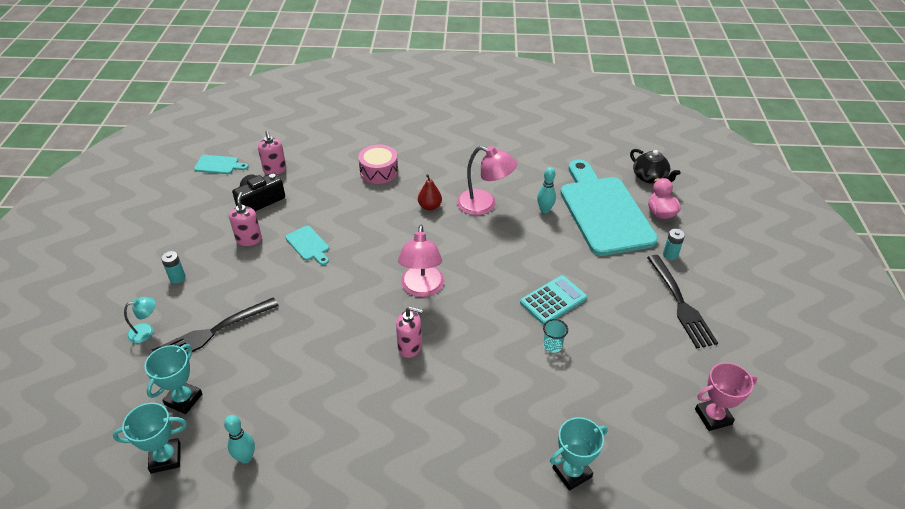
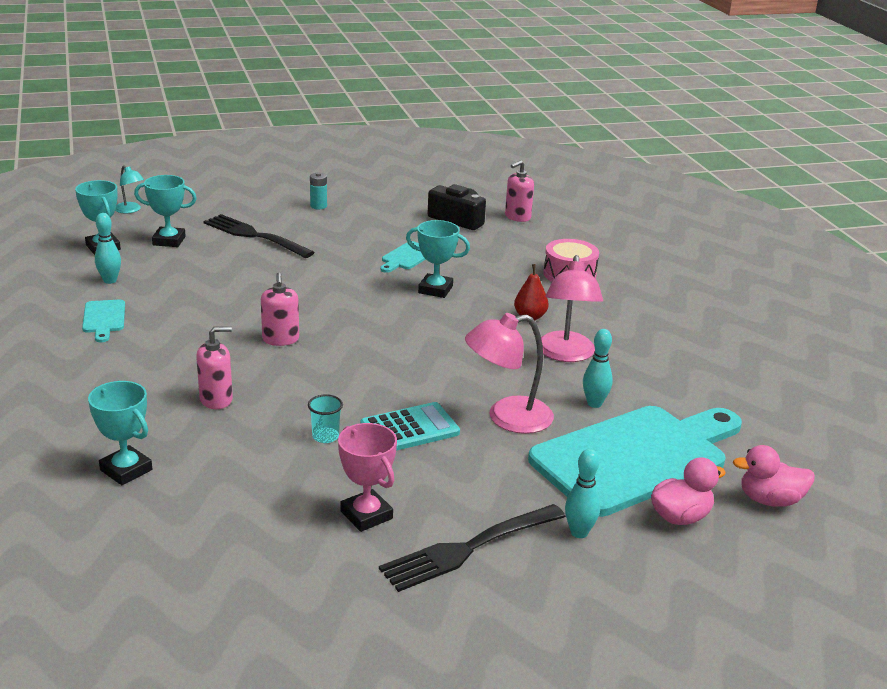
camera: 70 degrees right, 15 degrees down
(146, 331) = (243, 208): turquoise lamp -> turquoise lamp (130, 210)
(219, 165) = (499, 189): turquoise cutting board -> turquoise cutting board (104, 319)
(249, 239) = (394, 226): pink soap dispenser -> pink soap dispenser (216, 399)
(369, 242) = (435, 289): none -> turquoise trophy
(422, 288) = (377, 333): pink lamp -> pink lamp (507, 418)
(553, 300) = (409, 429): turquoise calculator -> turquoise calculator turned 60 degrees counterclockwise
(650, 177) = (770, 500): black teapot -> pink duck
(670, 255) = (579, 532): turquoise battery -> turquoise bowling pin
(713, 417) = (247, 589): pink trophy -> pink trophy (366, 515)

